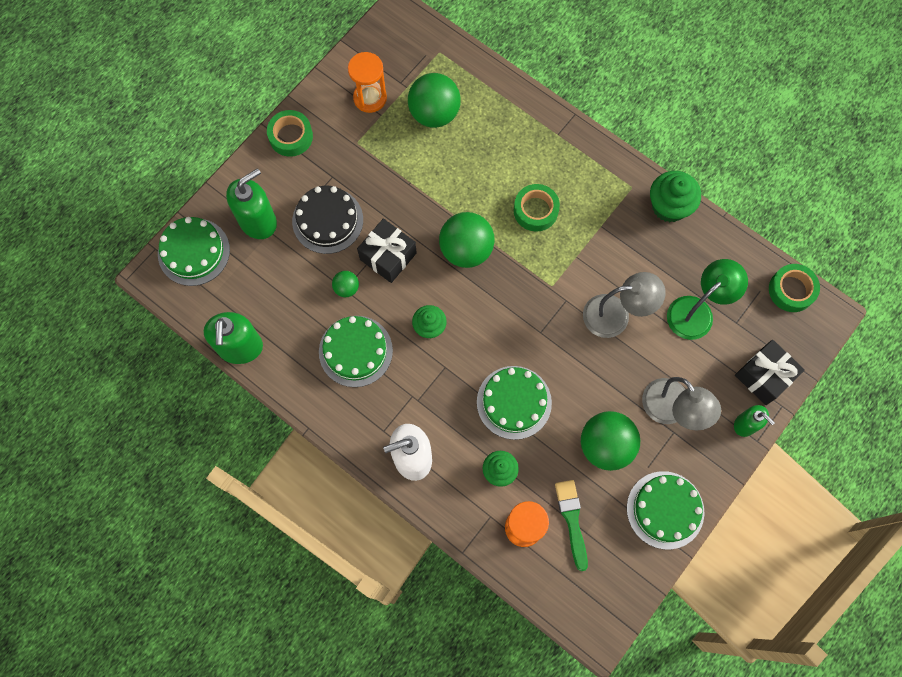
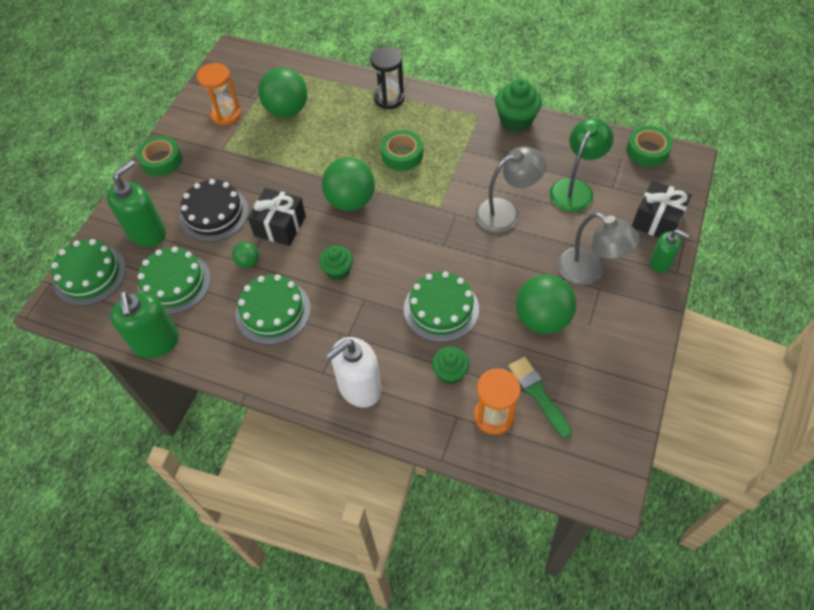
camera: 15 degrees left, 15 degrees down
(545, 133) = (389, 98): none -> black hourglass
(665, 510) = (622, 356): green cake -> green cake (174, 283)

